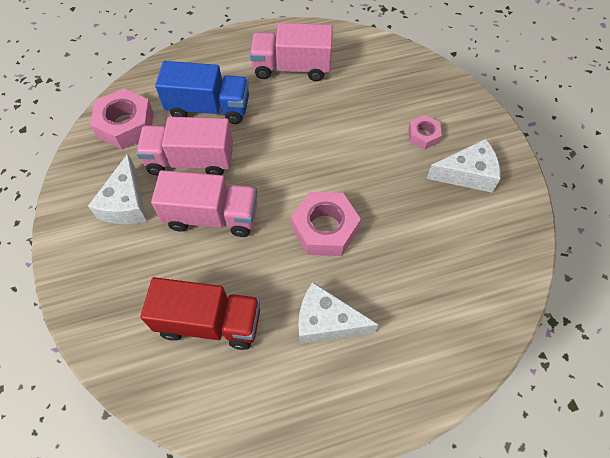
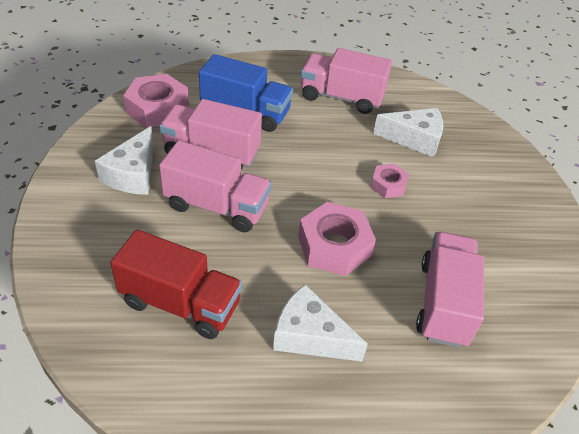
camera: 10 degrees right, 15 degrees down
(423, 135) = (466, 185): pink nut -> pink nut (388, 185)
(428, 259) = (443, 303): none -> pink truck
(467, 174) = (508, 232): white cheese -> white cheese (414, 139)

